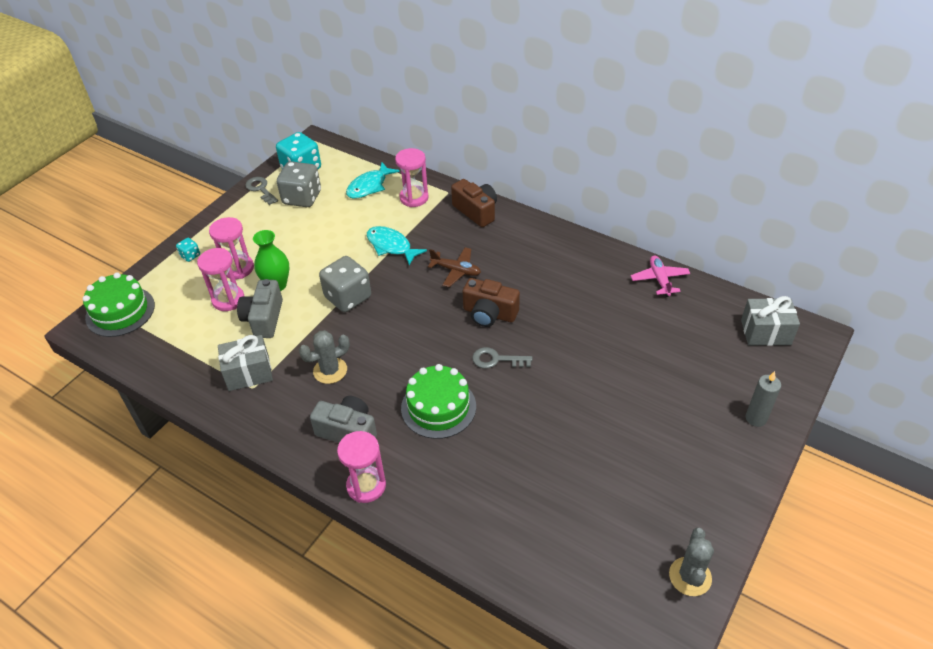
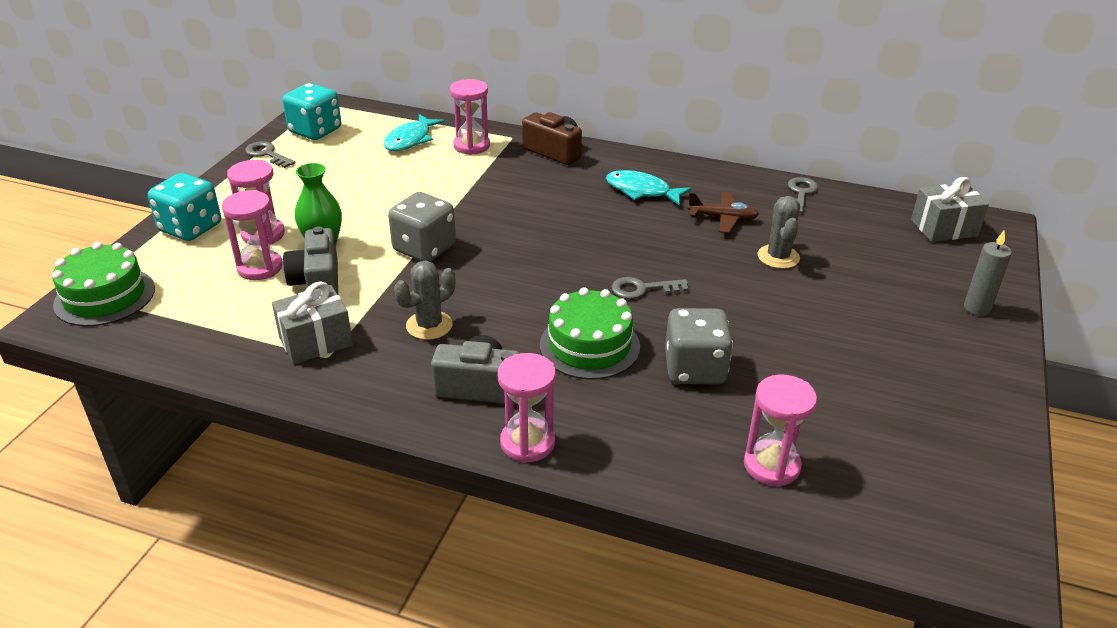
camera: 15 degrees left, 10 degrees down
(190, 256) = (190, 228): turquoise dice -> turquoise dice, size x2.17
(302, 198) = (326, 158): grey dice -> grey dice (694, 369)
(391, 246) = (461, 193): turquoise fish -> turquoise fish (641, 191)
(456, 271) = (554, 209): brown plane -> brown plane (723, 218)
(489, 314) = (613, 245): brown camera -> none
(532, 537) = (771, 465): none -> pink hourglass
(659, 279) = (800, 193): pink plane -> grey key
(690, 576) = (986, 477): grey cactus -> grey cactus (778, 257)

